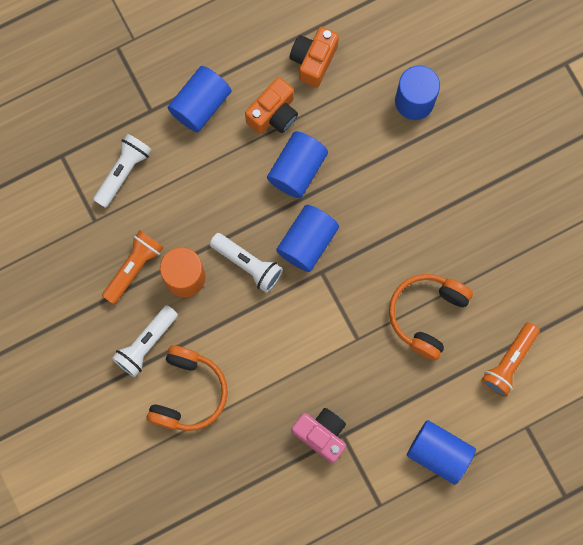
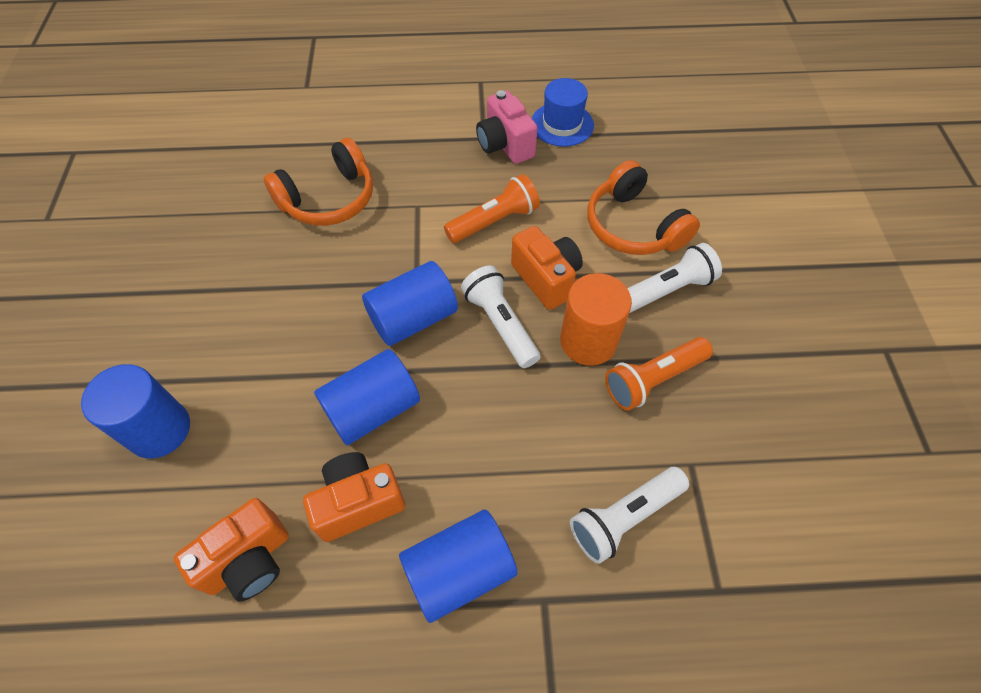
camera: 155 degrees left, 20 degrees down
(188, 393) = (633, 226): orange headphones -> orange headphones turned 75 degrees counterclockwise
(233, 315) = (546, 279): none -> orange camera
(285, 482) = (562, 124): none -> blue hat
(439, 453) = (400, 96): blue cylinder -> none
(509, 362) = (281, 134): orange flashlight -> orange flashlight (494, 221)

